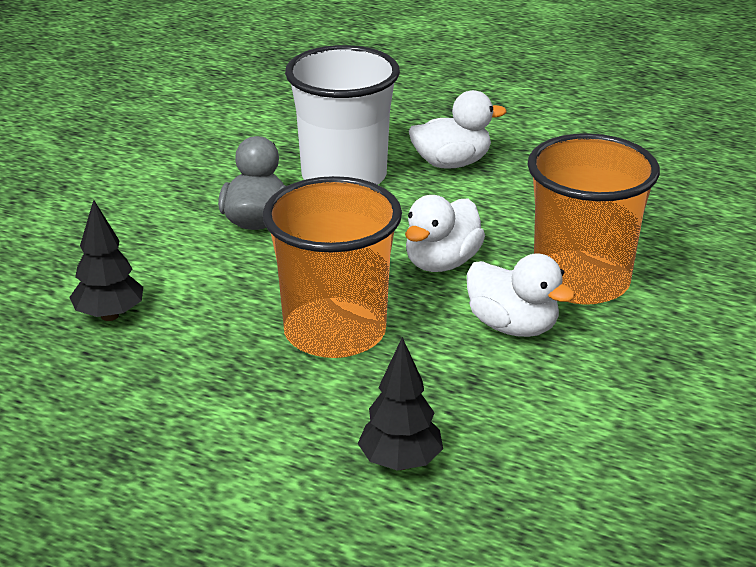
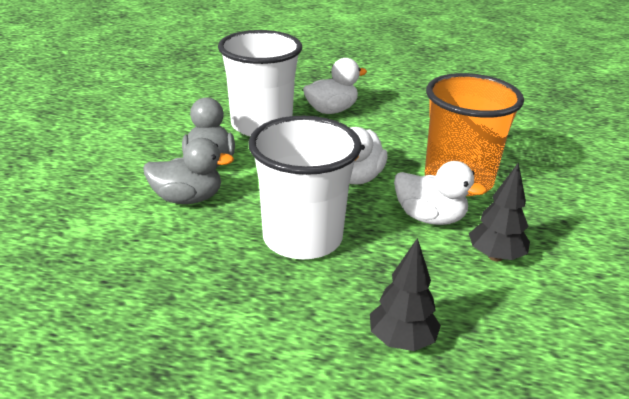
camera: 15 degrees left, 0 degrees up
(109, 315) = (116, 247): black tree -> black tree (495, 256)
(212, 266) = (188, 198): none -> grey duck
(335, 332) = (302, 238): orange cup -> white cup

